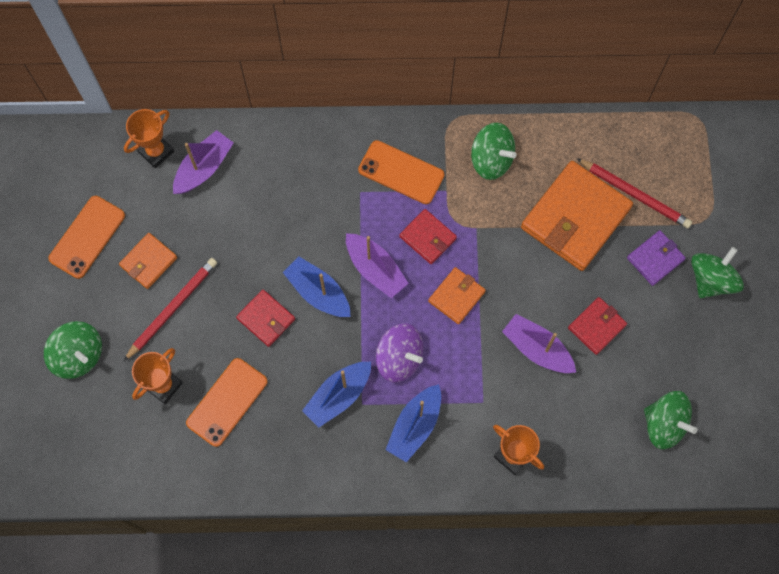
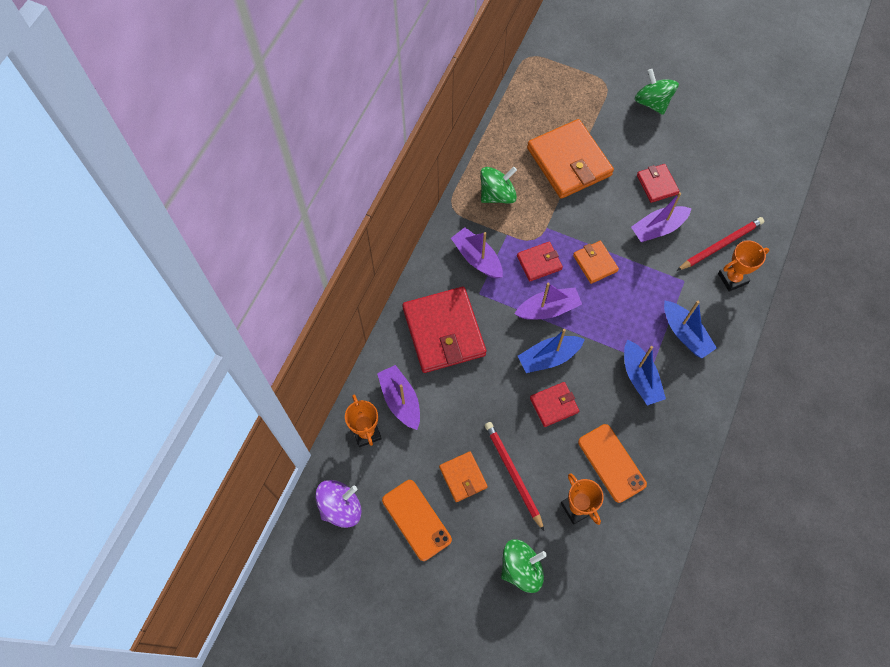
camera: 65 degrees left, 5 degrees down
(298, 176) = (444, 332): none -> red wallet
(399, 358) = (627, 322): purple spinning top -> purple spinning top (340, 507)
(401, 172) = (477, 258): orange phone -> purple boat
(635, 194) = (568, 118): red pencil -> red pencil (720, 245)
(655, 259) = (622, 128): purple wallet -> none
(664, 424) = (745, 175): green spinning top -> none

